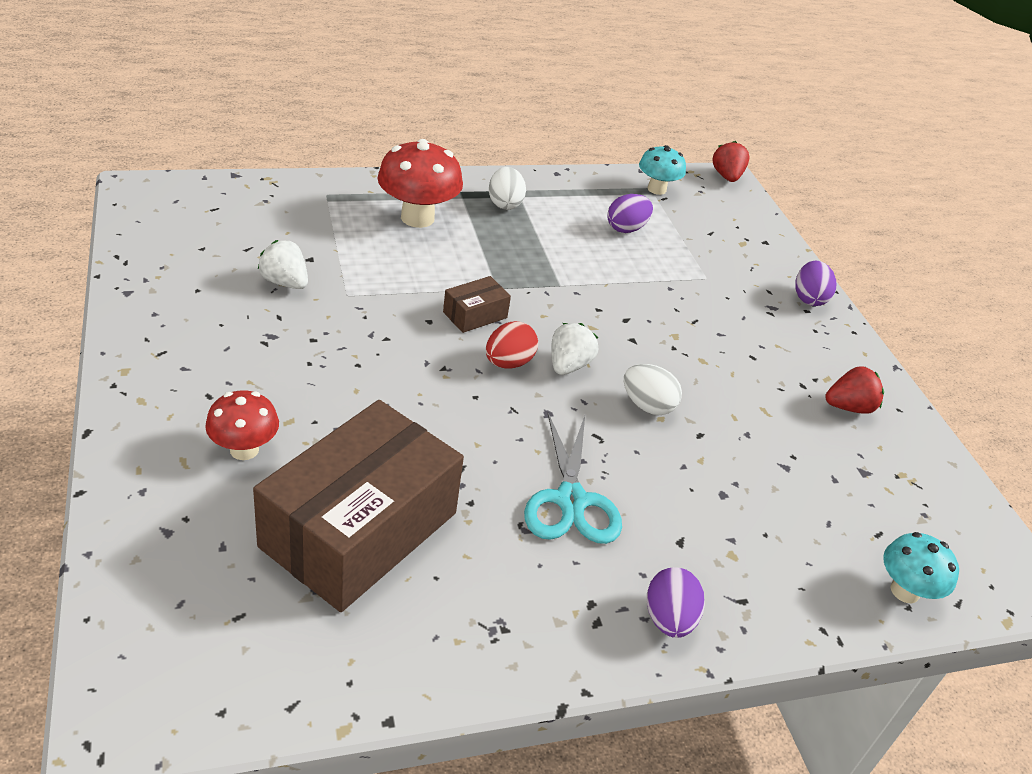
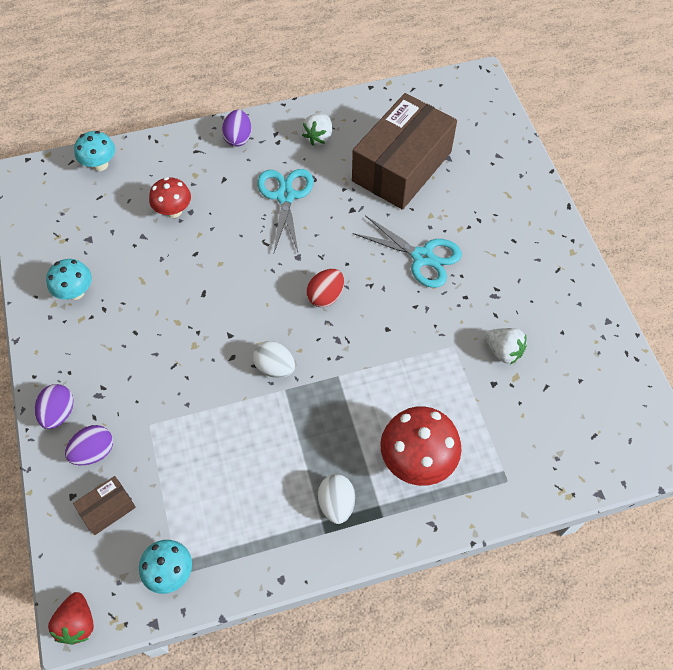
camera: 175 degrees left, 20 degrees up
(244, 449) = (478, 205): red mushroom -> red mushroom (173, 211)
(360, 390) = (422, 257): none -> turquoise scissors
(475, 315) = (353, 341): brown box -> brown box (107, 508)
(568, 365) = (282, 300): white strawberry -> white strawberry (318, 137)
(626, 228) = (215, 487): purple egg -> purple egg (94, 452)
(647, 405) = (228, 272): white egg -> white egg (275, 367)
(849, 407) = (75, 292): red strawberry -> turquoise mushroom

